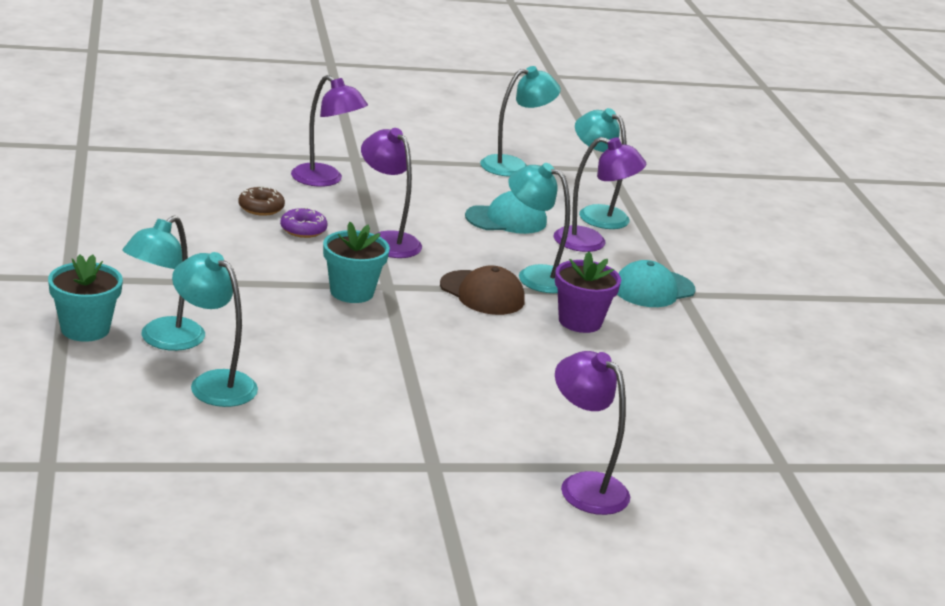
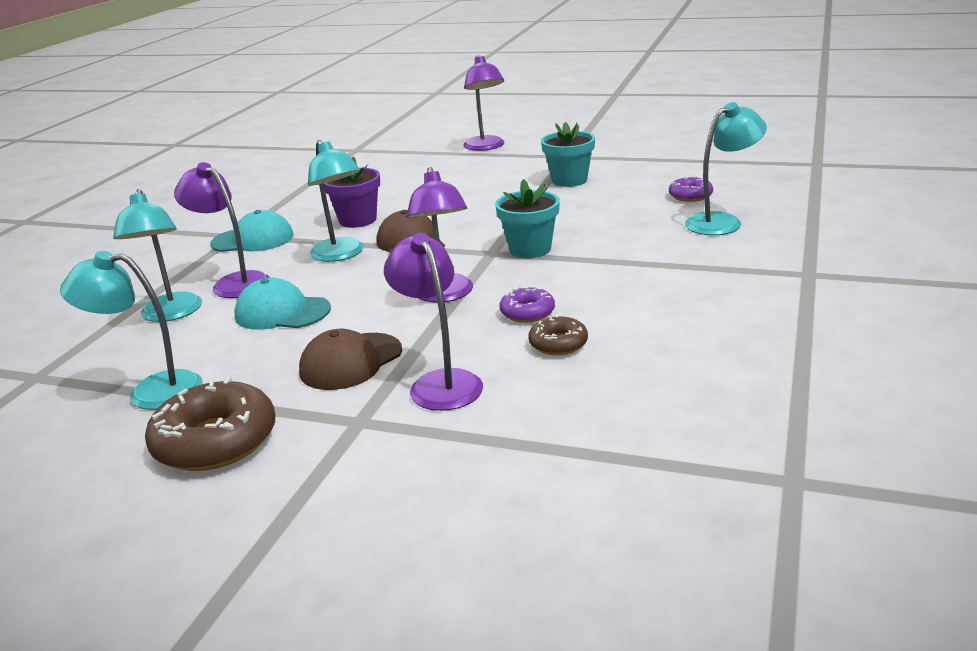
camera: 145 degrees left, 0 degrees up
(85, 329) = (790, 232): turquoise flower pot -> turquoise flower pot (569, 180)
(213, 383) = (690, 196): turquoise lamp -> purple donut
(403, 189) = (351, 362): none -> brown cap
(429, 146) = (215, 441): none -> brown donut

